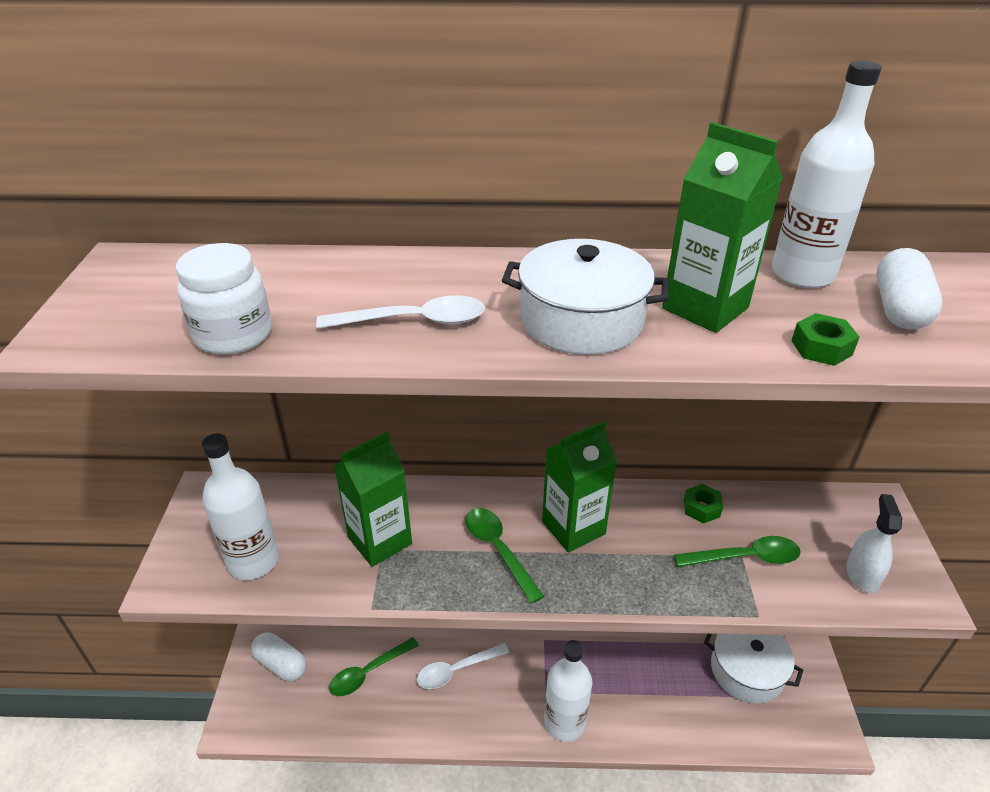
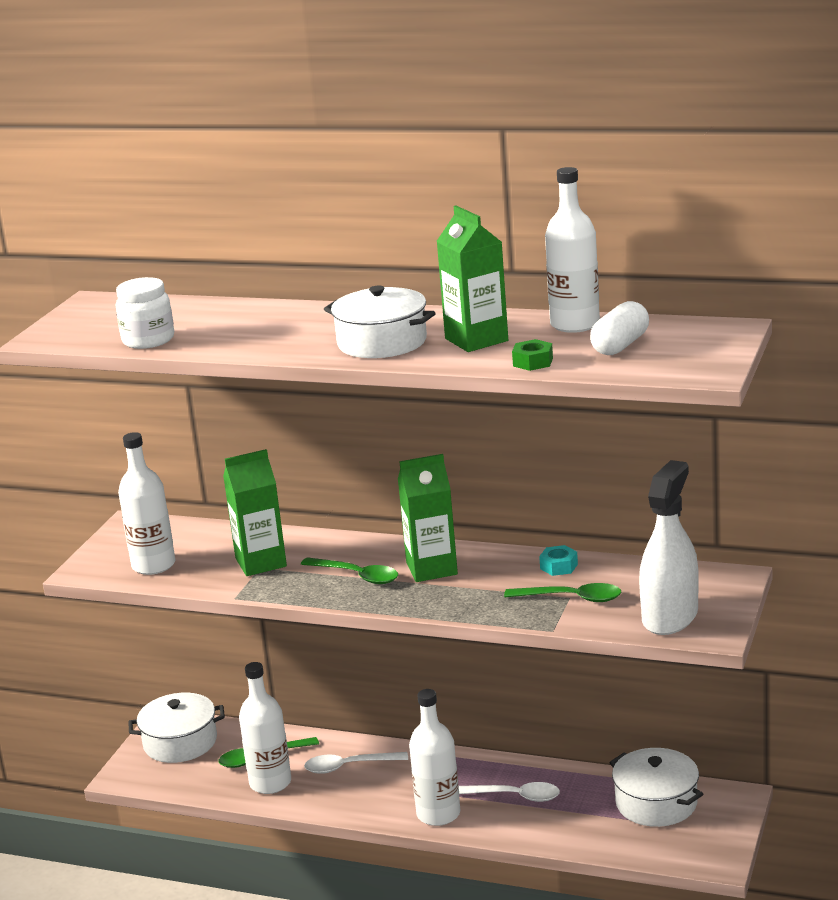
camera: 20 degrees right, 15 degrees down
(281, 664) = (180, 742): white capsule -> white pot
(388, 707) = (270, 783): none -> white bottle
(414, 321) = (268, 338): white spoon -> white spoon (514, 796)
(498, 550) = (357, 576): green spoon -> green spoon turned 135 degrees clockwise
(701, 508) = (559, 566): green nut -> turquoise nut
(862, 575) = (670, 617): white spray bottle -> white spray bottle, size x1.77

